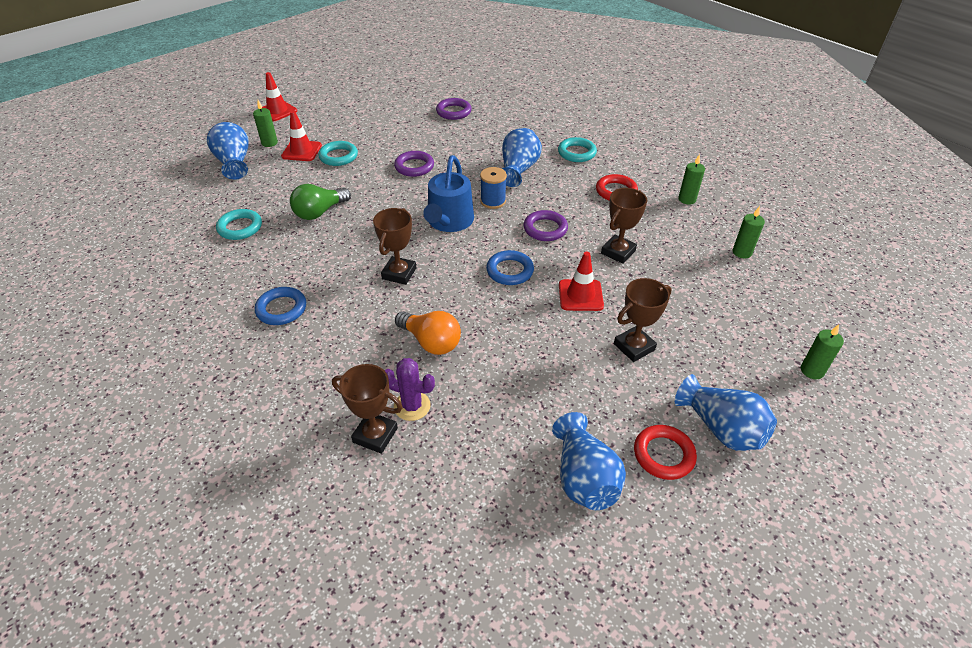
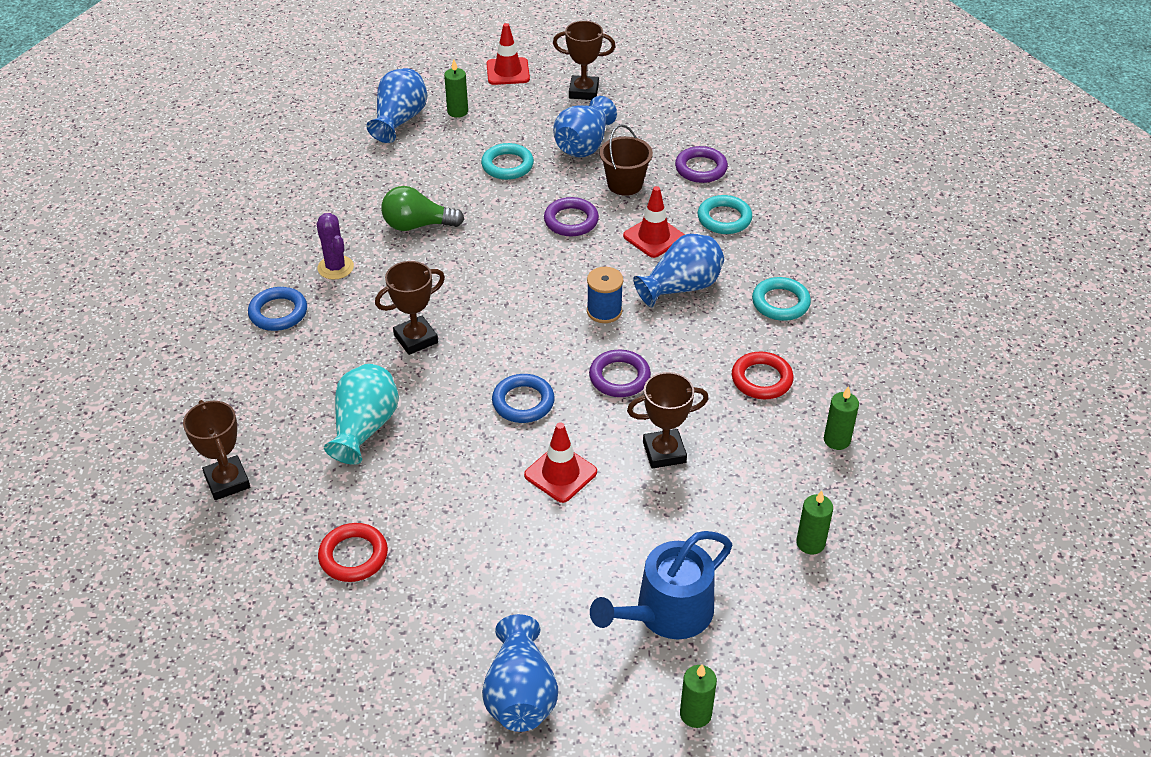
camera: 40 degrees right, 0 degrees up
(240, 227) = (330, 202): turquoise ring -> turquoise ring (724, 218)
(301, 151) = (478, 139): red traffic cone -> red traffic cone (654, 237)
(412, 406) = (282, 476): purple cactus -> purple cactus (335, 267)
(422, 136) = (625, 184): none -> brown bucket
(431, 342) = (364, 428): orange light bulb -> turquoise vase
(449, 221) = (529, 309): blue watering can -> blue watering can (667, 613)
(584, 478) = (343, 640): blue vase -> blue vase (584, 145)
(634, 347) = (543, 561): brown trophy -> brown trophy (583, 91)
(663, 455) = (436, 674): red ring -> red ring (353, 556)

